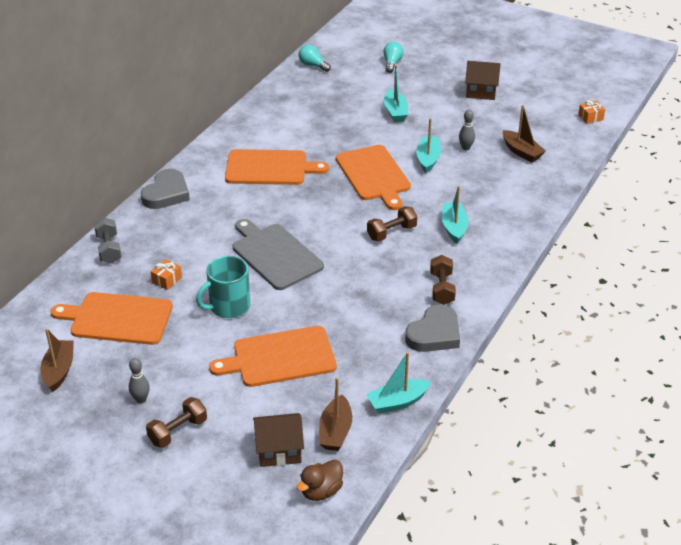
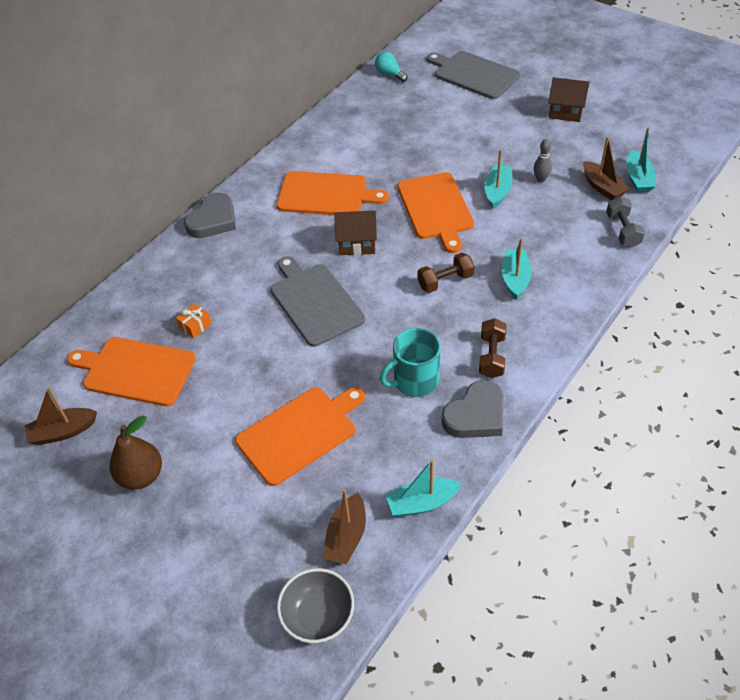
camera: 10 degrees right, 10 degrees up
(59, 370) = (63, 432): brown boat -> brown boat turned 120 degrees counterclockwise
(109, 249) = (142, 284): grey dumbbell -> grey dumbbell (622, 231)
(141, 399) = (141, 476): grey bowling pin -> brown pear
(178, 431) = (173, 521): brown dumbbell -> none
(229, 306) = (255, 363): turquoise mug -> turquoise mug (415, 381)
(279, 450) = (279, 557): brown house -> brown house (357, 243)
(280, 357) = (300, 433): orange cutting board -> orange cutting board turned 150 degrees clockwise
(321, 491) = (318, 617): brown duck -> grey bowl
(392, 63) = (474, 74): turquoise light bulb -> grey cutting board
(395, 112) = (469, 132): turquoise boat -> turquoise boat (638, 179)
(590, 117) = (685, 148): orange gift -> none

